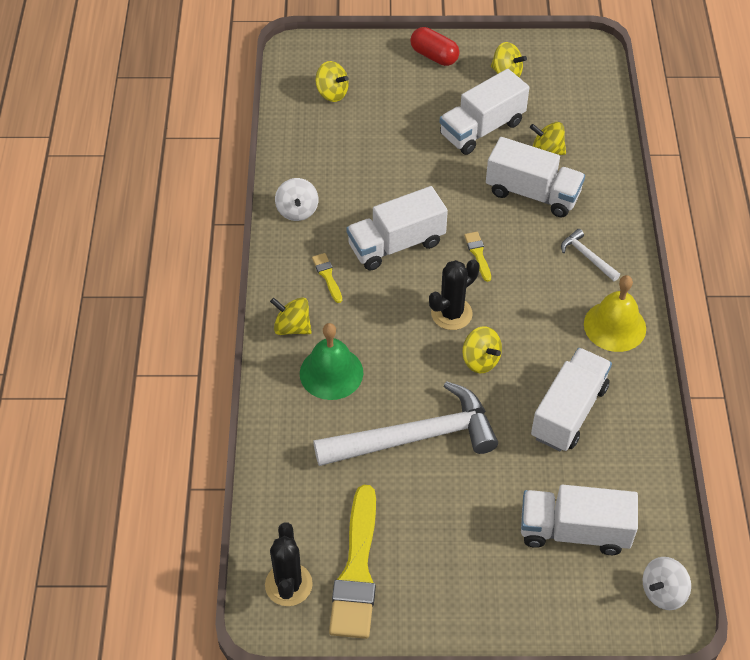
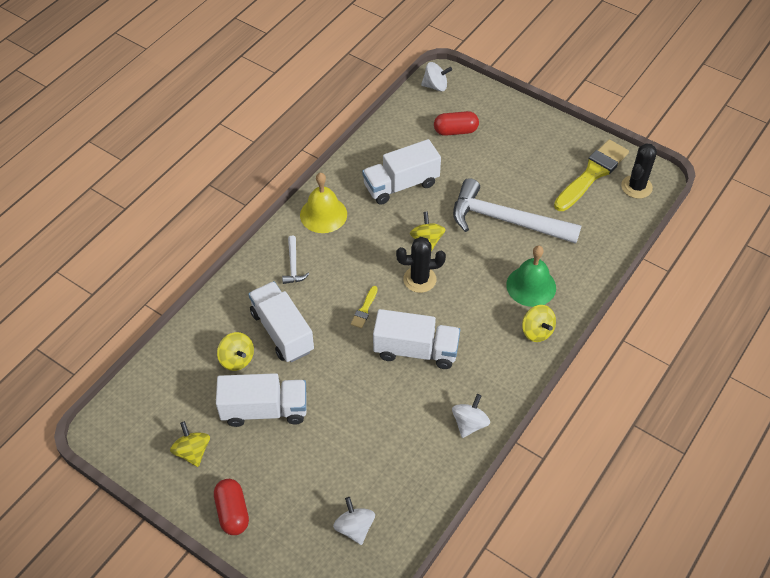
camera: 145 degrees left, 0 degrees up
(327, 276) = (485, 355): yellow brush -> none
(332, 93) = (354, 528): yellow spinning top -> white spinning top
(574, 531) = (455, 131): white truck -> red capsule

